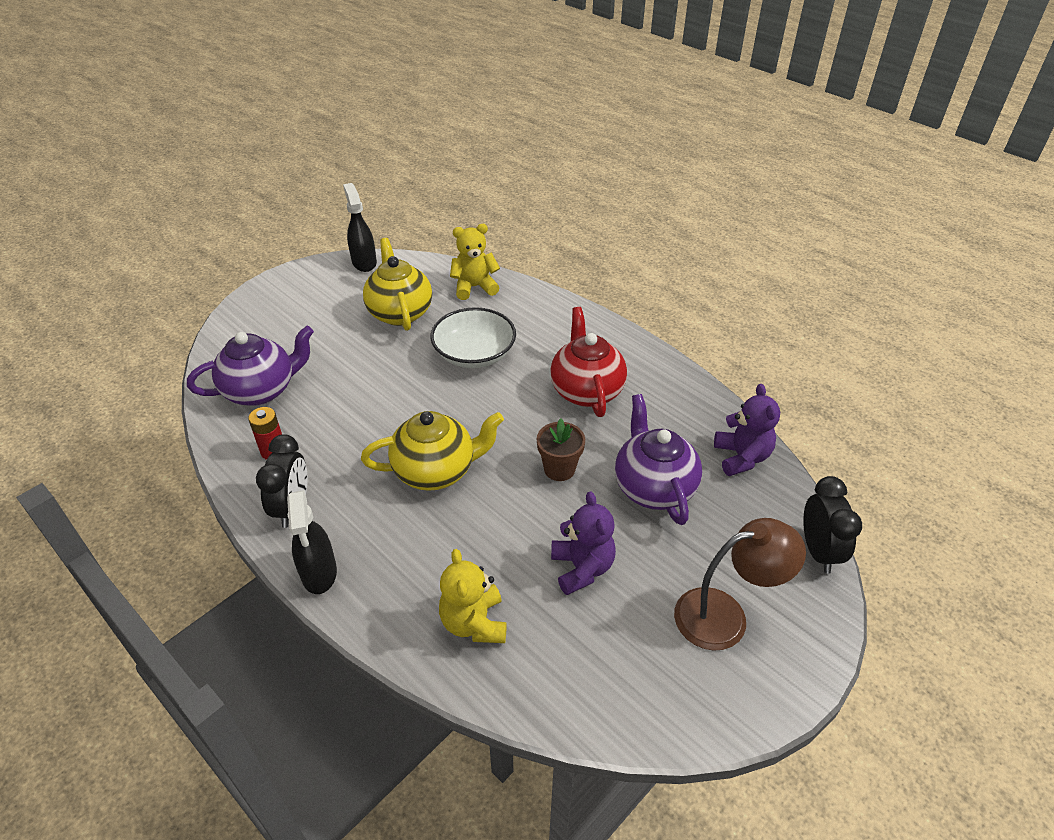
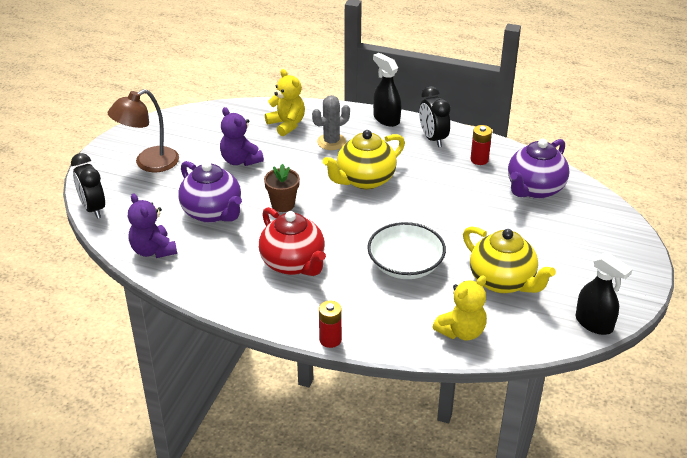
camera: 155 degrees right, 5 degrees down
(431, 555) = (331, 142): none -> grey cactus
(590, 313) = (330, 340): none -> red battery

